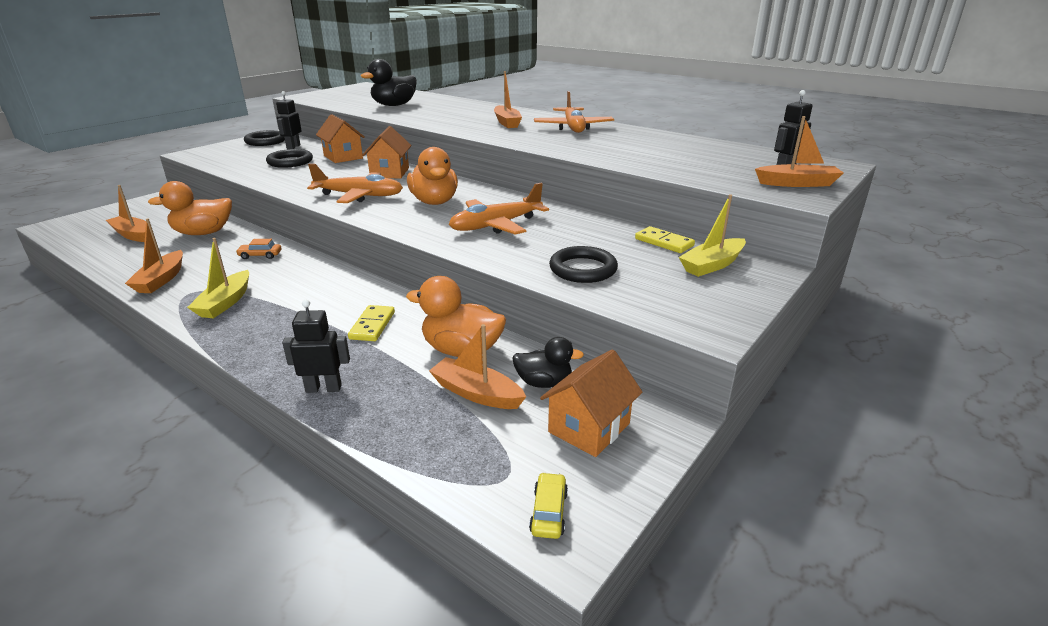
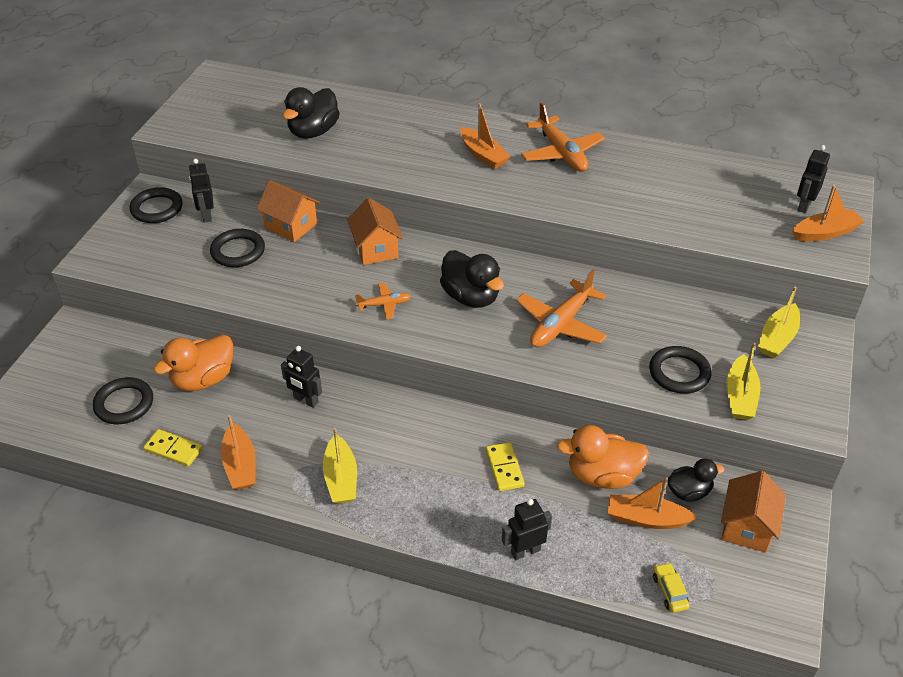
camera: 20 degrees left, 15 degrees up
(133, 235) = (124, 404): orange boat -> black ring
(260, 255) = (305, 400): orange car -> black robot
(359, 196) = (384, 304): orange plane -> orange plane, size x0.53
(434, 202) = (471, 297): orange duck -> black duck
(549, 512) = (762, 607): yellow car -> yellow car (670, 591)
(636, 294) = (740, 396): none -> yellow boat
(664, 242) = (723, 313): yellow domino -> yellow domino (173, 449)

